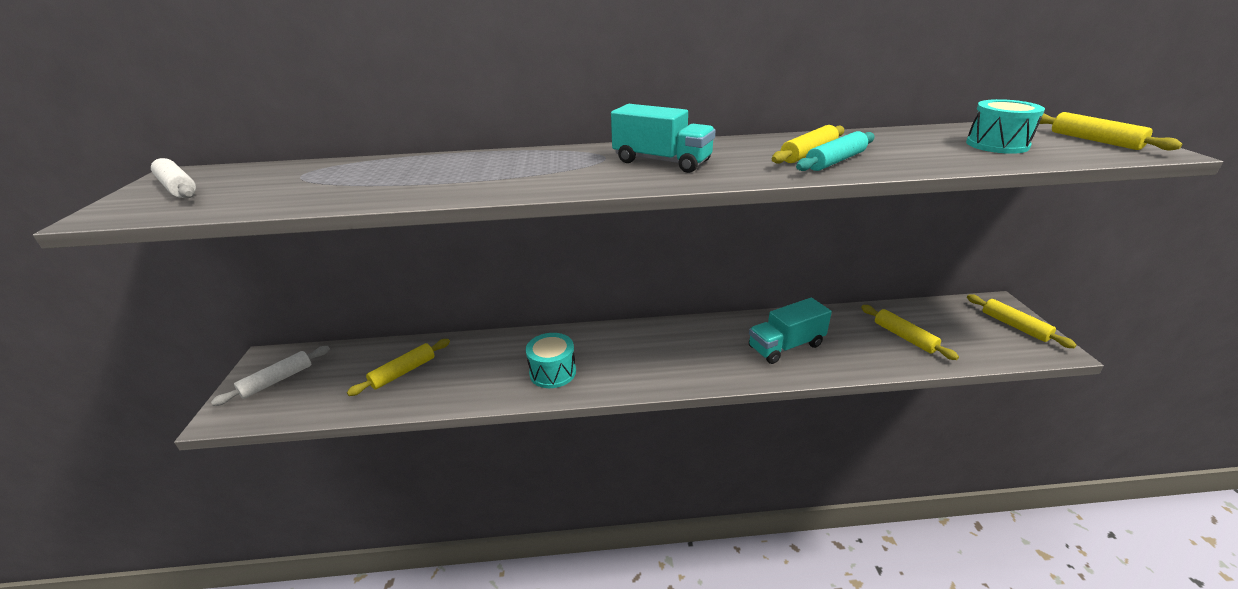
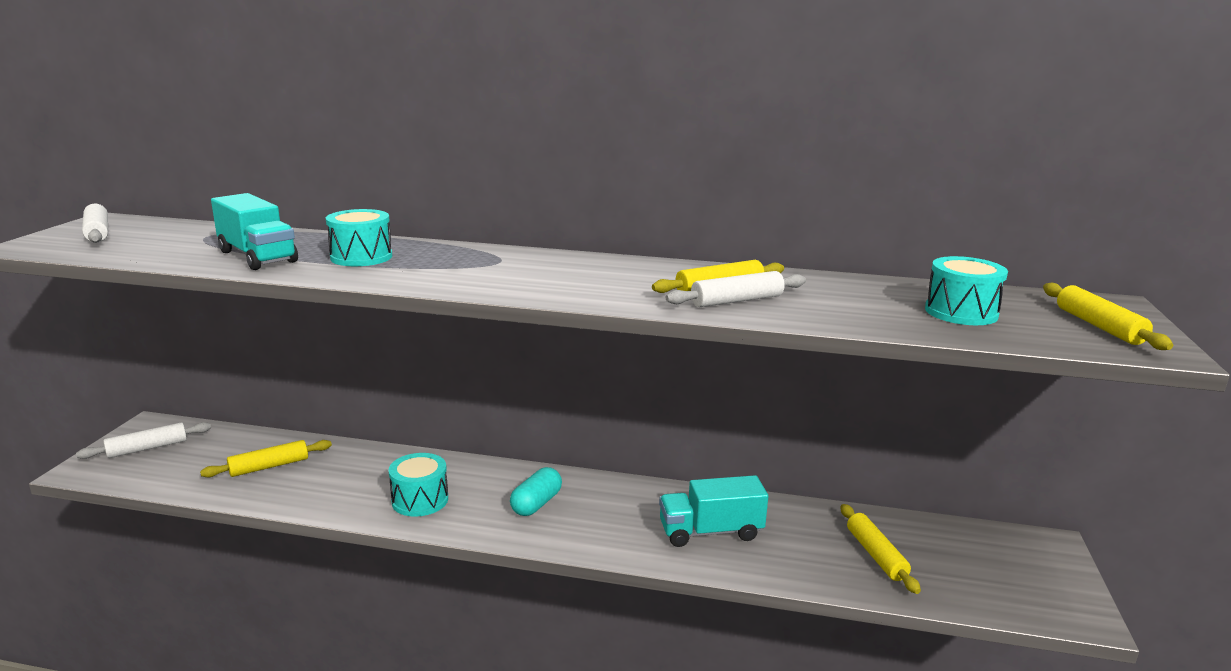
camera: 15 degrees right, 10 degrees down
(477, 172) = (361, 257): none -> turquoise drum
(646, 354) = (536, 504): none -> turquoise capsule
(662, 162) = (551, 274): turquoise truck -> turquoise truck (257, 257)
(835, 161) = (737, 301): turquoise rolling pin -> white rolling pin
(1014, 326) = (1047, 575): yellow rolling pin -> none

